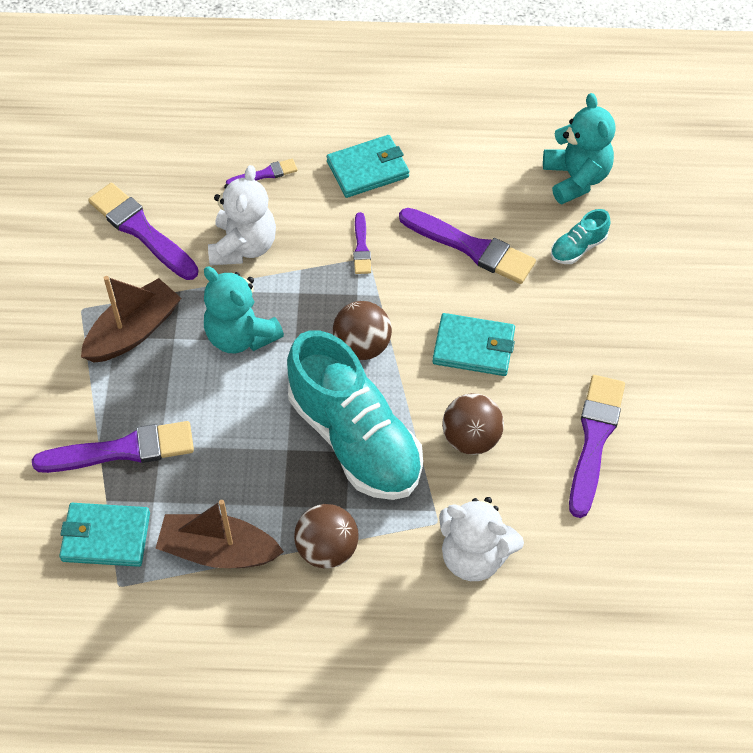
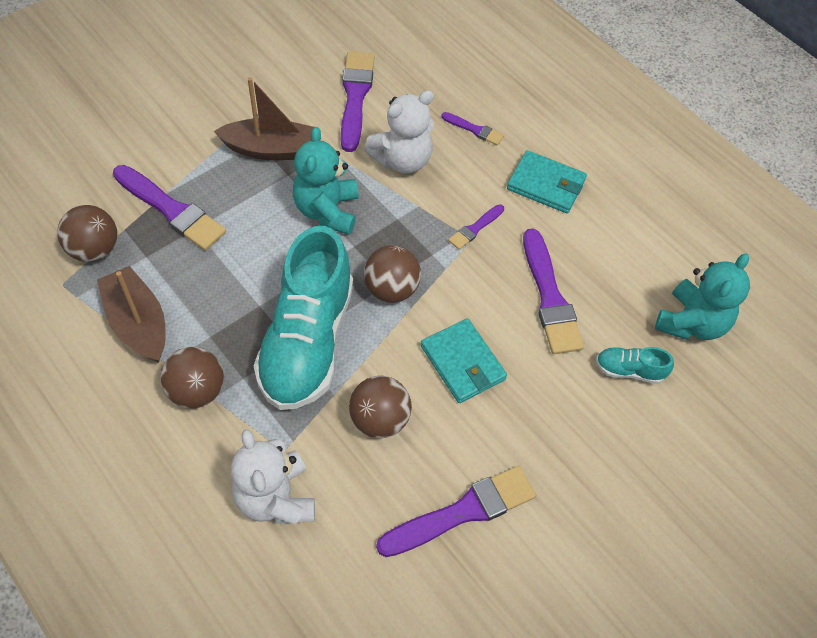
camera: 45 degrees right, 0 degrees up
(105, 537) = (94, 249): turquoise wallet -> brown ball

